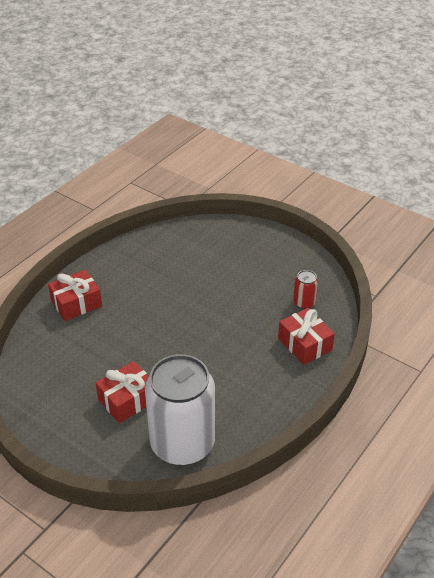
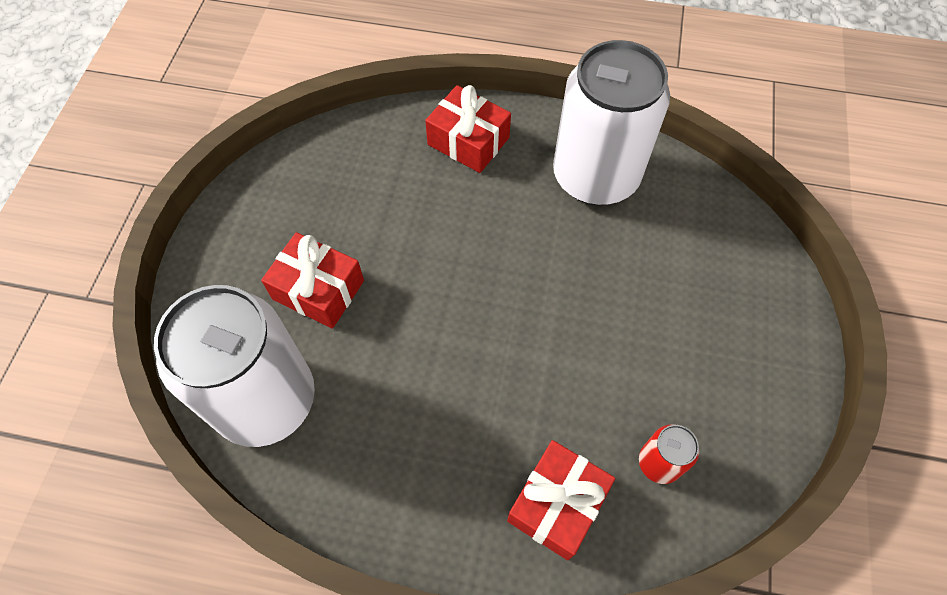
camera: 65 degrees right, 20 degrees up
(139, 263) = (595, 176): none -> white can

